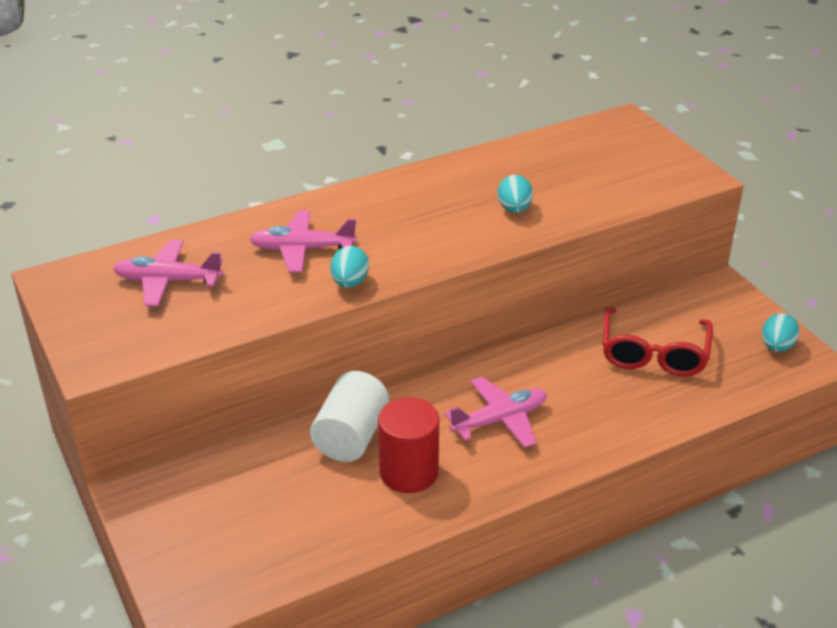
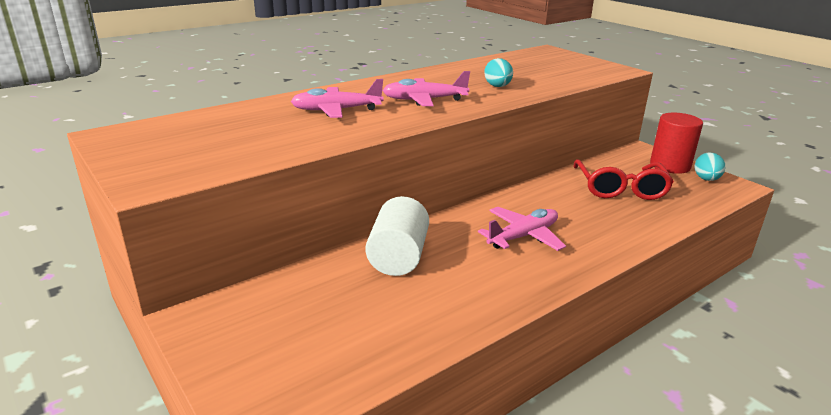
camera: 10 degrees left, 10 degrees down
(168, 281) = (219, 131): pink plane -> pink plane (424, 100)
(350, 282) = (384, 125): turquoise egg -> none
(409, 472) = (460, 279): red cylinder -> red cylinder (670, 165)

